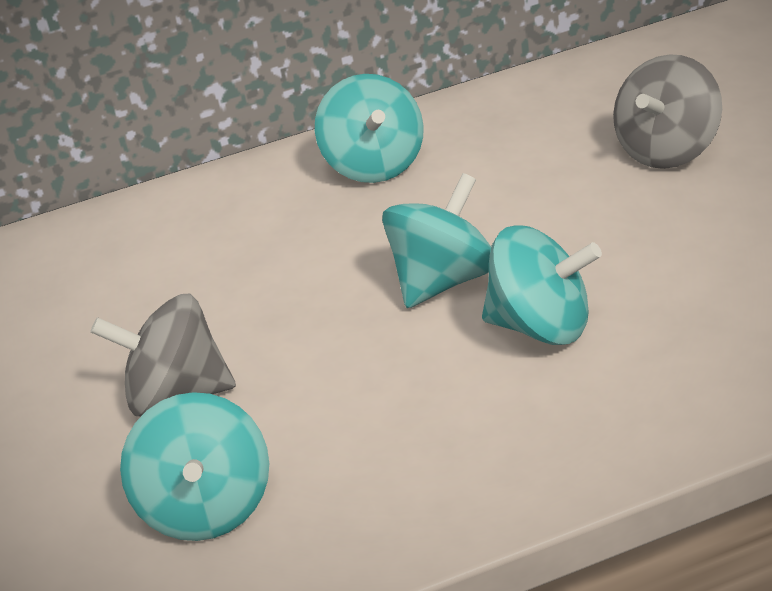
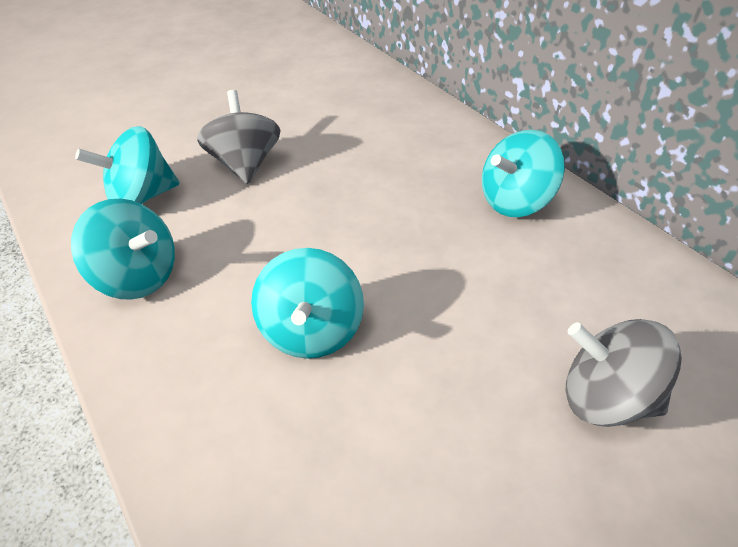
camera: 70 degrees right, 10 degrees up
(444, 281) = (367, 264): turquoise spinning top -> turquoise spinning top (137, 277)

